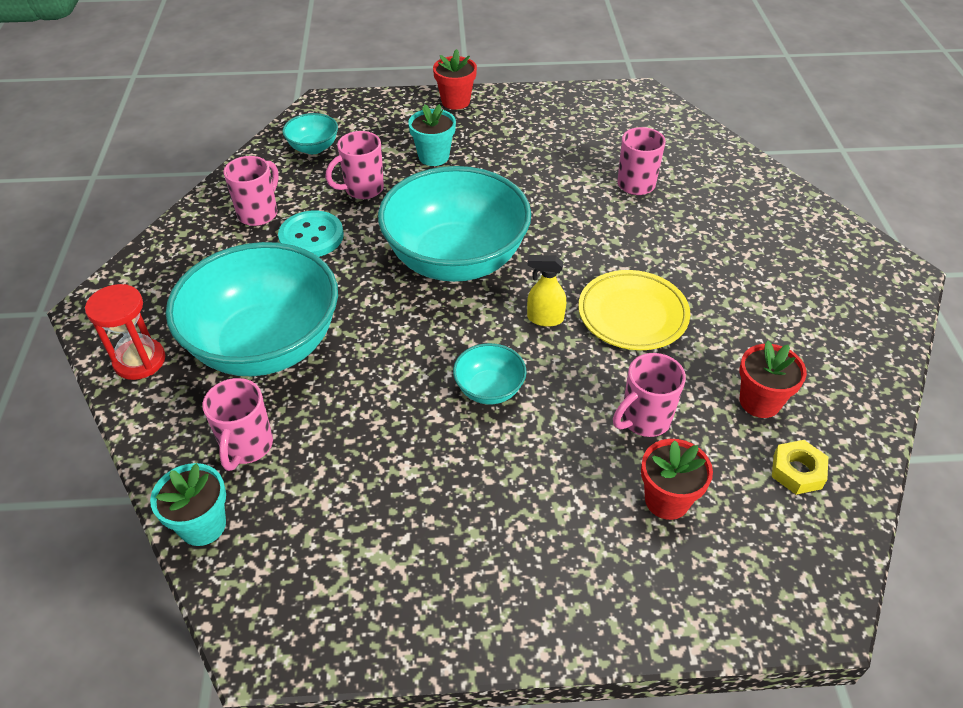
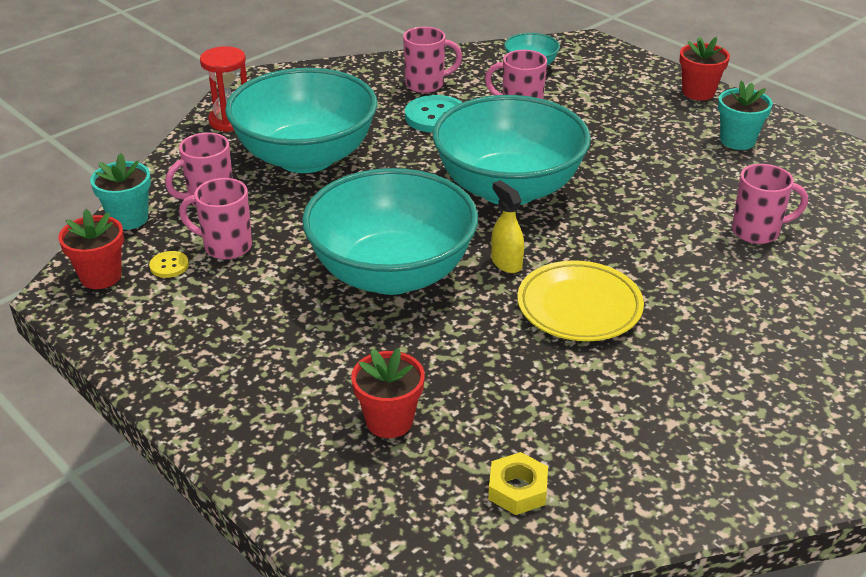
camera: 50 degrees right, 10 degrees down
(315, 534) = (169, 266): none -> yellow button
(433, 157) = (611, 118): turquoise flower pot -> turquoise flower pot (737, 141)
(489, 389) = (392, 273): turquoise bowl -> turquoise bowl, size x2.34
(644, 420) = (463, 369): pink mug -> pink mug (226, 247)
(759, 402) = (575, 430): red flower pot -> red flower pot (101, 276)

